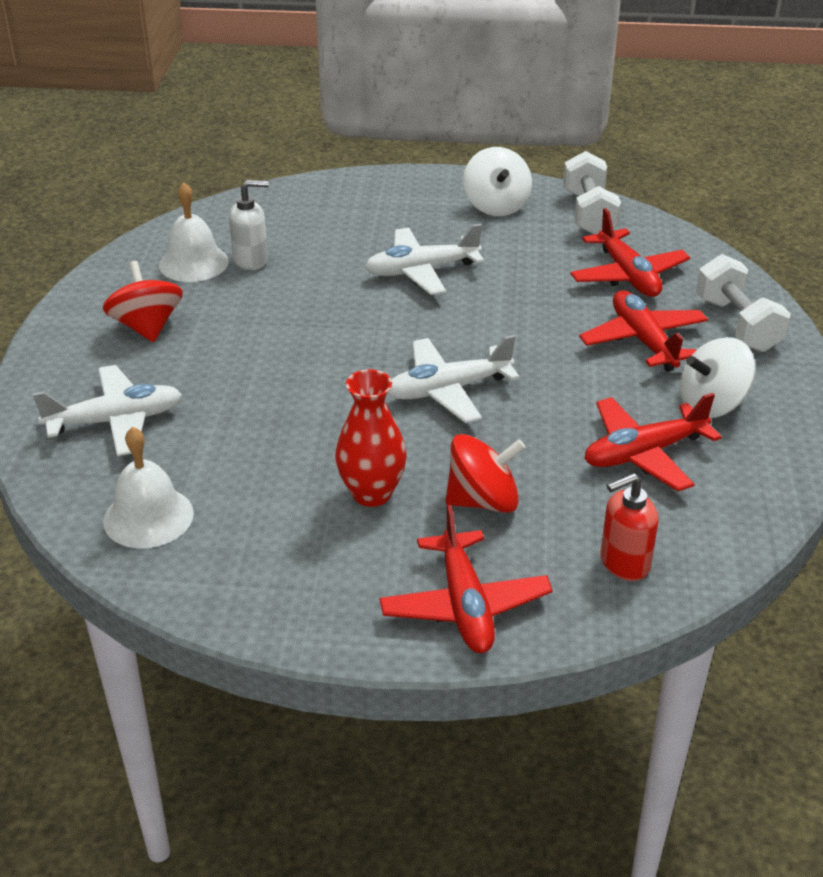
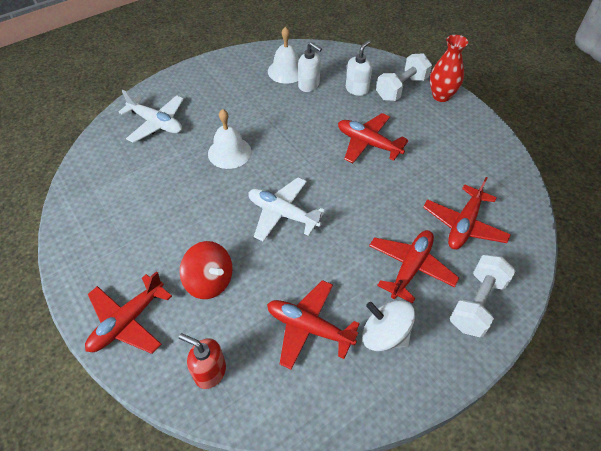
camera: 50 degrees right, 15 degrees up
(147, 327) = (227, 89): red spinning top -> none
(148, 517) = (104, 174): white bell -> white bell (229, 152)
(317, 230) = (357, 89): none -> white soap dispenser
(371, 493) = (179, 235): red vase -> red vase (441, 96)
(421, 271) = (368, 143): white plane -> red plane
(496, 206) = (459, 134): white spinning top -> none
(588, 214) = (502, 173): white dumbbell -> white dumbbell (401, 88)

